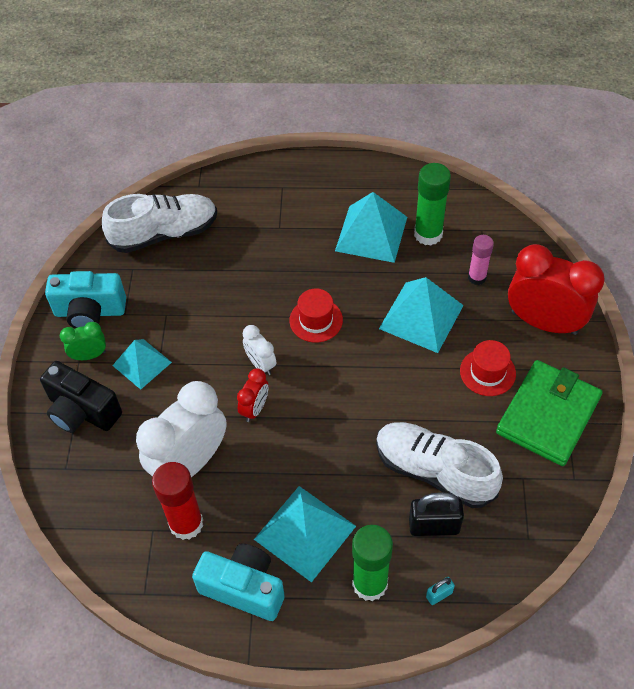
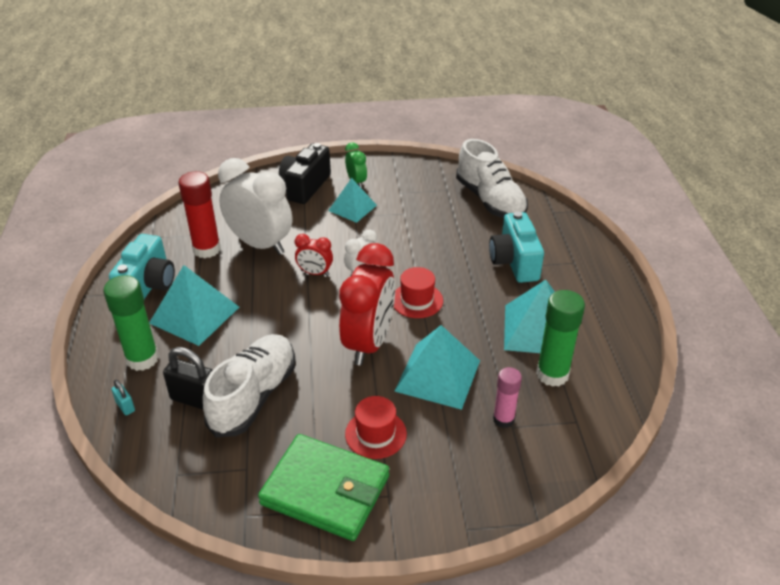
camera: 80 degrees right, 15 degrees down
(90, 312) = (398, 176): turquoise camera -> turquoise camera (514, 262)
(434, 526) = (195, 399): black padlock -> black padlock turned 60 degrees counterclockwise
(544, 322) = (454, 485): red clock -> red clock (369, 343)

